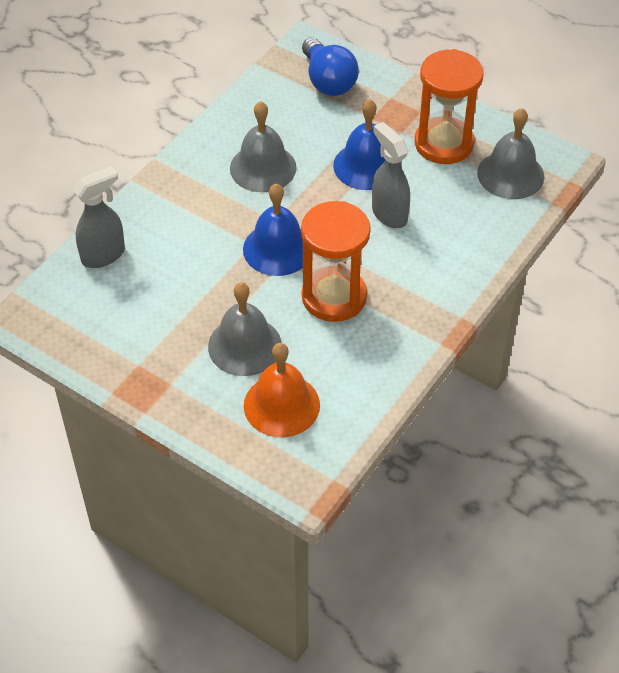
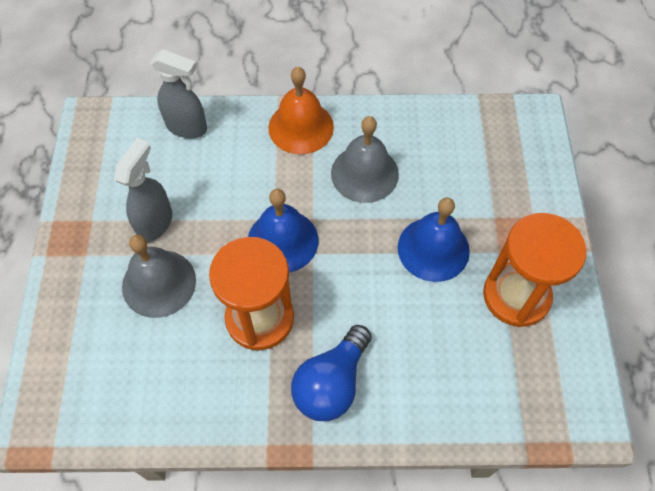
camera: 55 degrees right, 10 degrees up
(281, 405) = (112, 352): orange bell -> orange bell (301, 127)
(328, 81) = (507, 158): blue light bulb -> blue light bulb (331, 383)
(389, 214) = (390, 303): grey spray bottle -> grey spray bottle (155, 222)
(510, 174) = (529, 380): grey bell -> none

